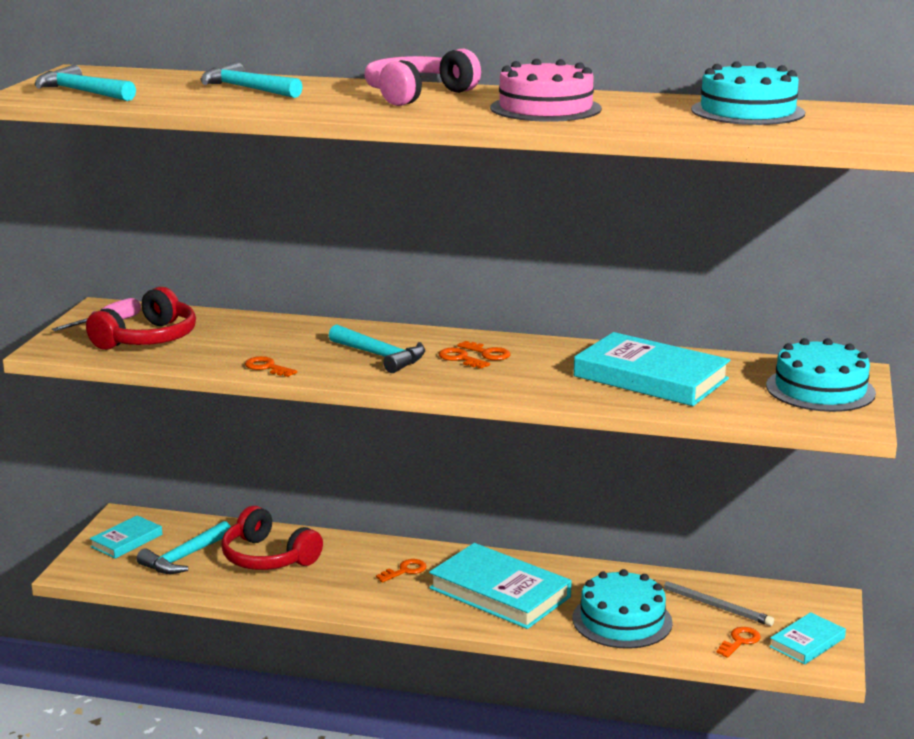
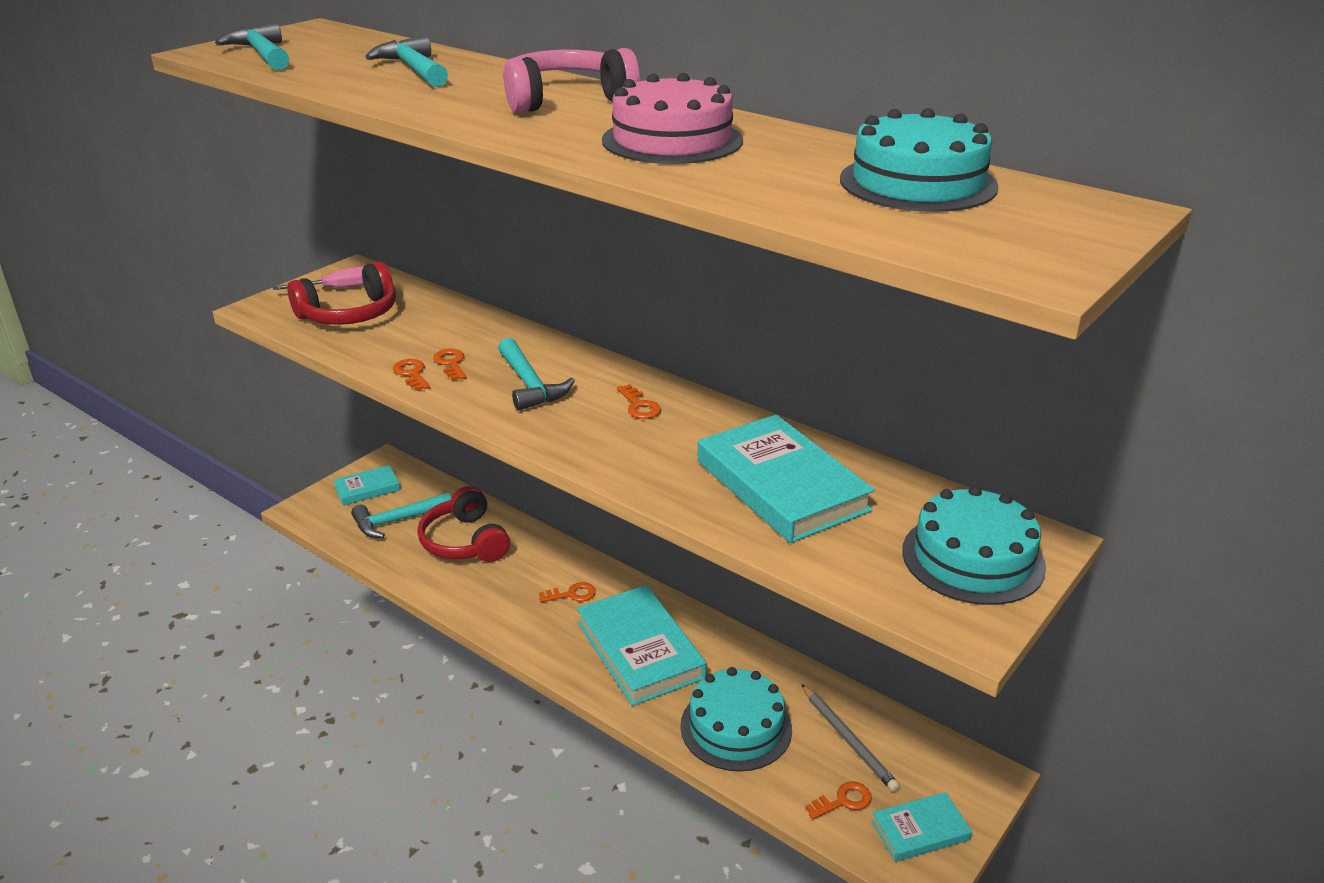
camera: 25 degrees right, 10 degrees up
(460, 358) = (604, 407): orange key -> orange key (451, 363)

